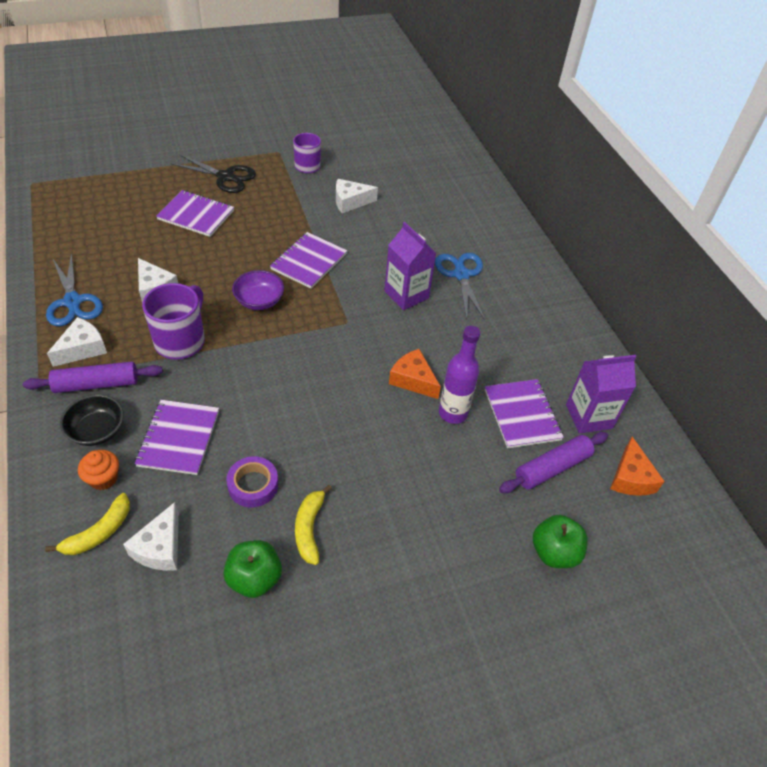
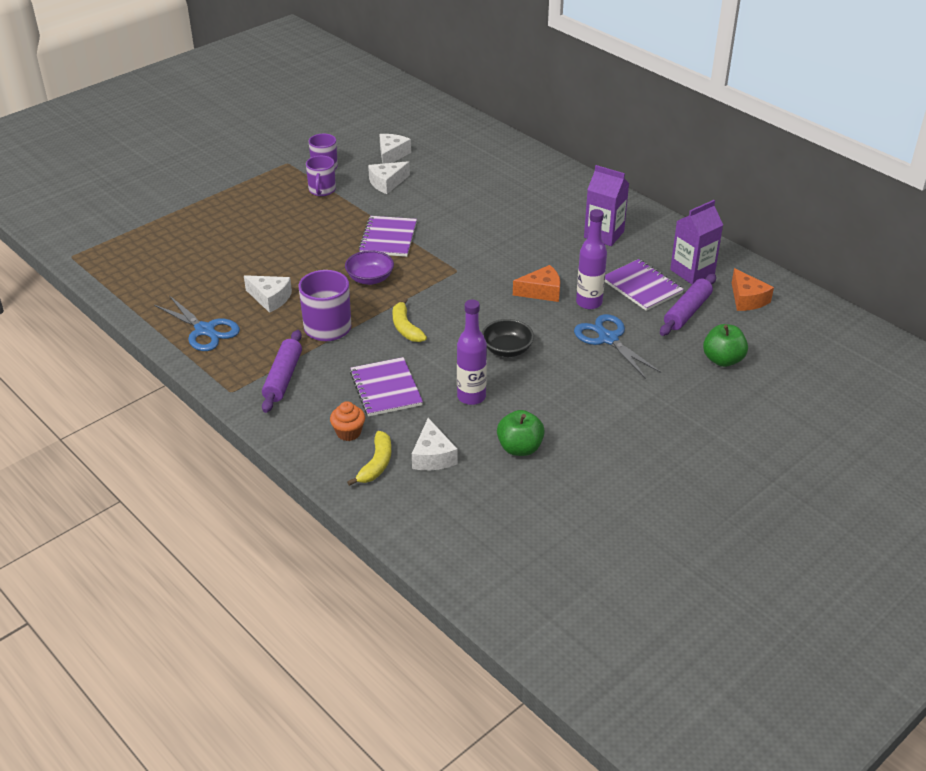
camera: 20 degrees left, 10 degrees down
(82, 348) = (247, 359): white cheese -> white cheese (391, 155)
(96, 384) = (283, 378): purple rolling pin -> purple rolling pin turned 45 degrees counterclockwise
(97, 431) = (314, 406): black bowl -> black bowl (507, 350)
(196, 215) = (255, 234): purple notebook -> none
(225, 177) = (255, 197): black scissors -> none
(253, 485) = (471, 397): purple tape -> purple bottle
(287, 190) = (322, 190): none -> purple mug
(309, 528) = (536, 407): yellow banana -> yellow banana (405, 327)
(406, 295) = (490, 236): purple carton -> purple carton (604, 234)
(413, 380) = (541, 291): orange cheese -> orange cheese turned 150 degrees clockwise
(461, 275) = (525, 209): blue scissors -> blue scissors (608, 339)

